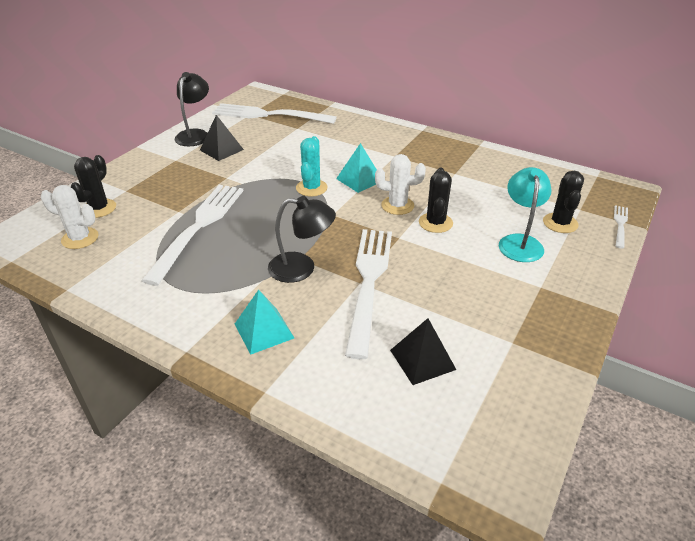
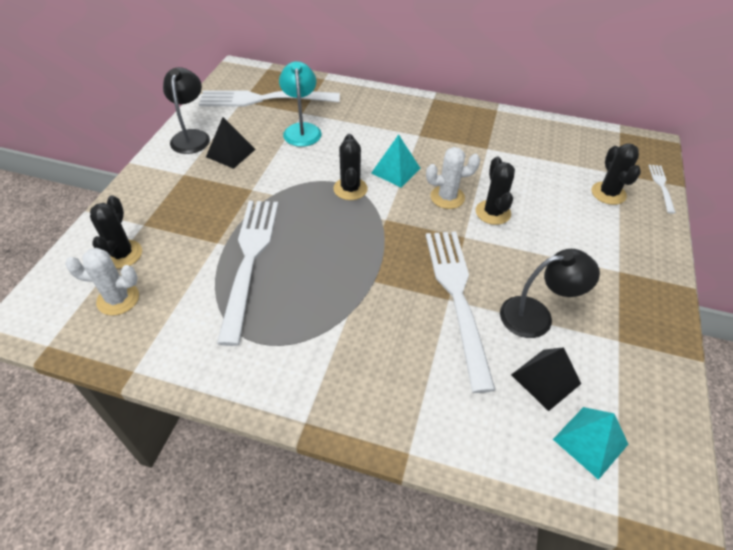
camera: 15 degrees left, 10 degrees up
(264, 331) = (376, 379): turquoise pyramid -> turquoise pyramid (590, 441)
(301, 268) = (382, 293): black lamp -> black lamp (536, 315)
(311, 188) = (350, 189): turquoise cactus -> black cactus
(520, 242) = (580, 222): turquoise lamp -> turquoise lamp (302, 130)

